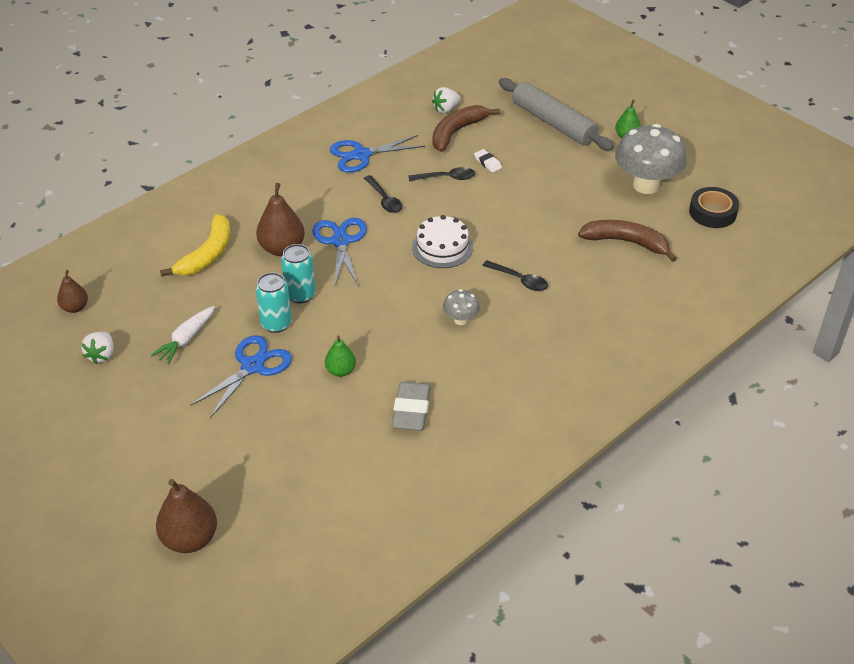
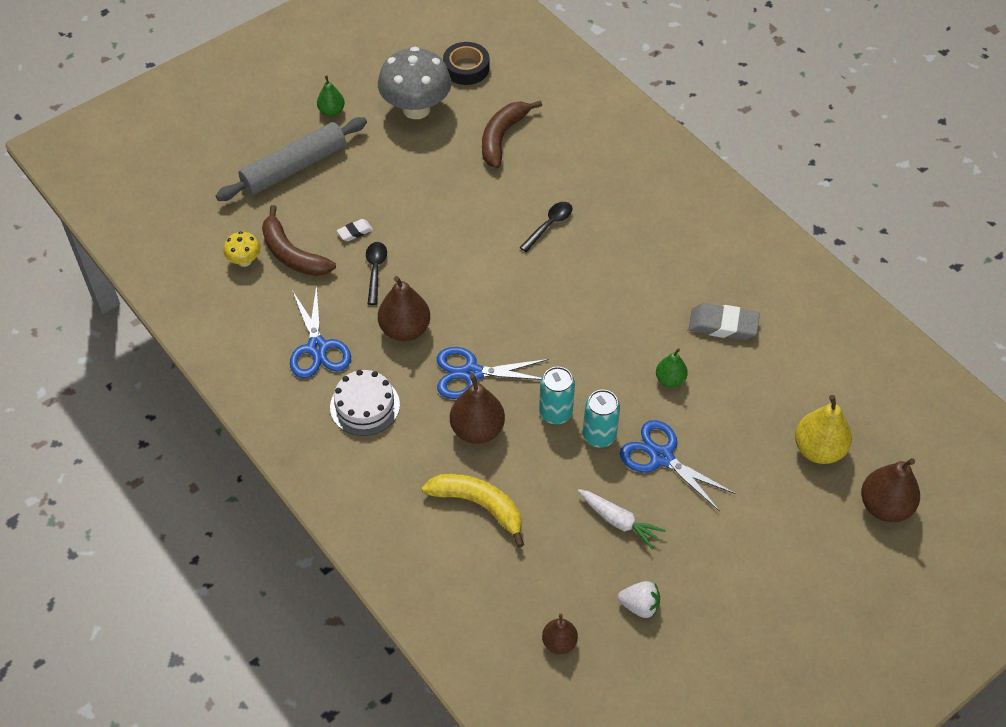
camera: 85 degrees left, 10 degrees up
(260, 485) = (818, 449): none -> yellow pear
(384, 200) = (405, 329): black spoon -> brown pear
(442, 247) = (492, 283): white cake -> white cake (365, 406)
(446, 109) = (244, 261): white strawberry -> yellow mushroom
(461, 320) = (603, 277): grey mushroom -> none

